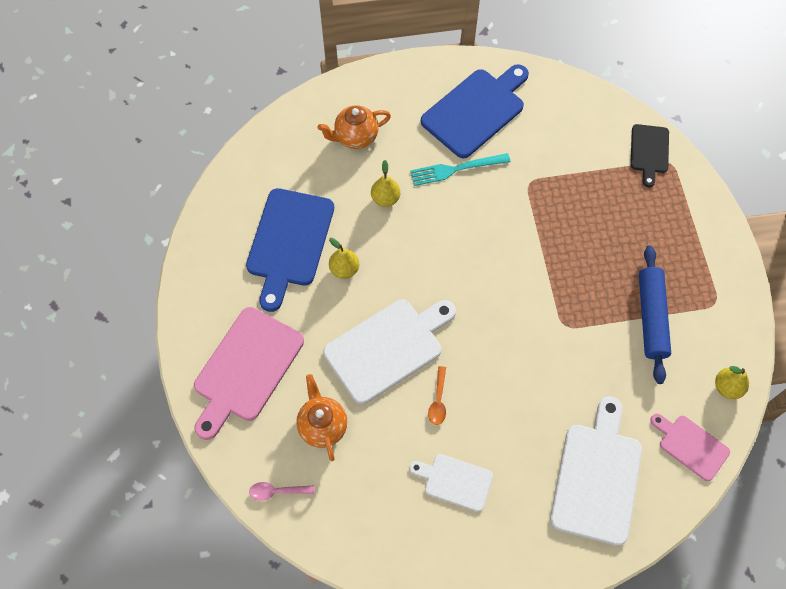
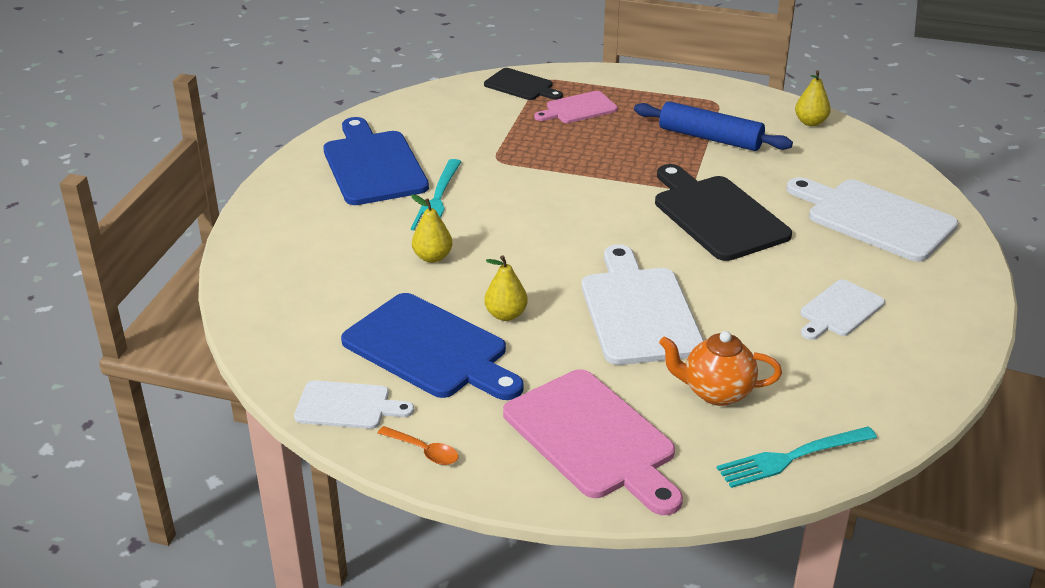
camera: 65 degrees left, 30 degrees down
(217, 224) = (347, 406): none -> white cutting board
(277, 491) = (791, 458): pink spoon -> turquoise fork
(355, 137) = (325, 255): orange teapot -> none
(438, 401) = (730, 294): orange spoon -> orange spoon (424, 451)
(537, 359) = (717, 215): none -> black cutting board
(691, 445) = (863, 158): pink cutting board -> pink cutting board (578, 108)

